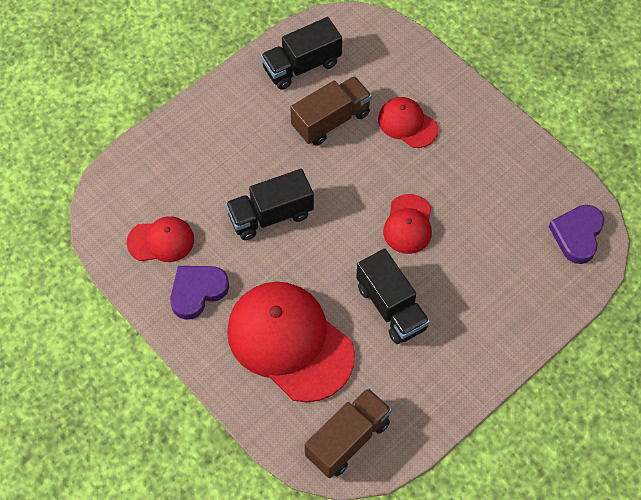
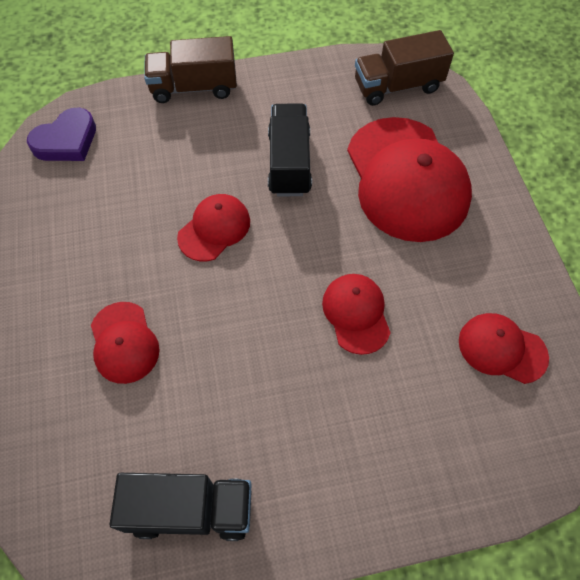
camera: 150 degrees left, 0 degrees up
(197, 292) = (481, 270): purple heart -> none
(270, 215) = (356, 314): black truck -> red cap
(331, 120) = (209, 398): brown truck -> brown truck (194, 87)

